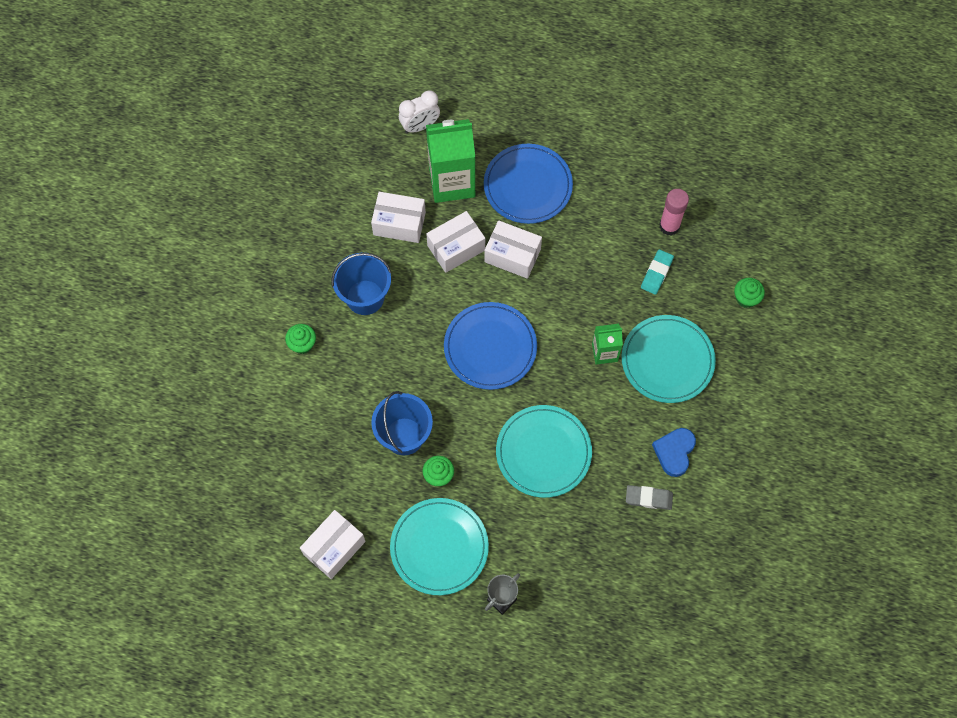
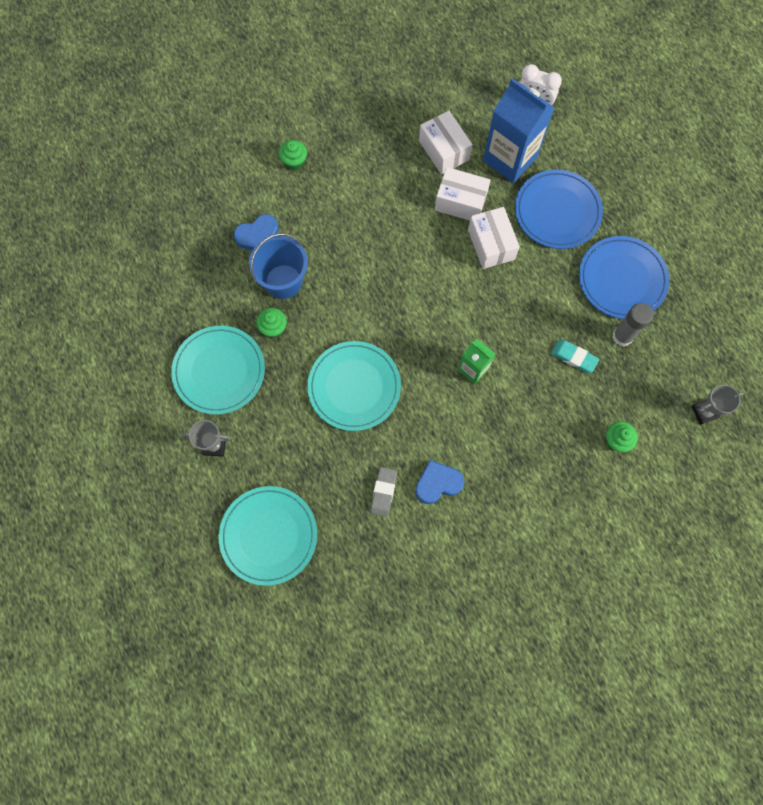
camera: 50 degrees right, 5 degrees up
(334, 548) = (161, 301): white box -> none
(345, 425) = (258, 236): none -> blue heart
(365, 297) = (366, 173): blue bucket -> none
(452, 182) = (510, 159): green carton -> blue carton
(490, 347) = (404, 286): blue plate -> blue plate (622, 279)
(648, 498) = (383, 492): grey eraser -> grey eraser turned 45 degrees clockwise
(656, 273) = (574, 357): turquoise eraser -> turquoise eraser turned 45 degrees clockwise
(667, 360) = (509, 420): turquoise plate -> turquoise plate (268, 535)
(669, 226) = (622, 336): pink glue stick -> grey glue stick
(774, 221) = (704, 412): none -> grey trophy

